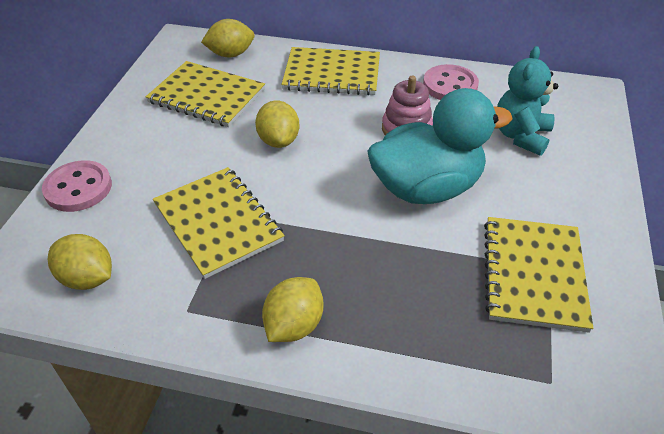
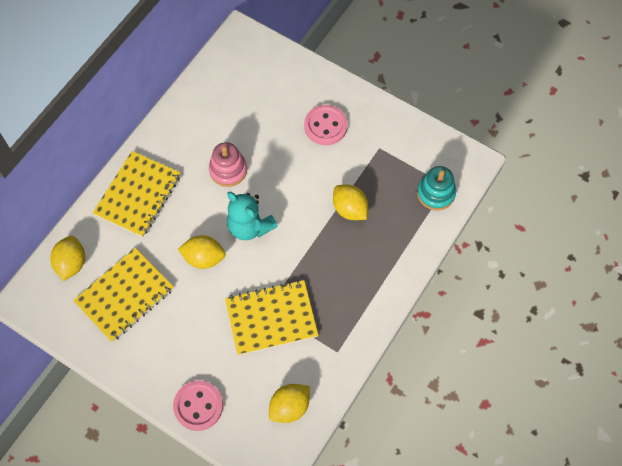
camera: 70 degrees left, 20 degrees up
(294, 325) = (369, 295): yellow lemon -> yellow lemon (349, 209)
(426, 188) = (291, 182): turquoise duck -> none
(450, 85) = (192, 120): pink button -> pink button (325, 126)
(520, 136) = (266, 104): turquoise teddy bear -> turquoise teddy bear (250, 226)
(525, 370) = (435, 193): none -> turquoise stacking toy
(533, 274) = (380, 158): yellow notebook -> none

